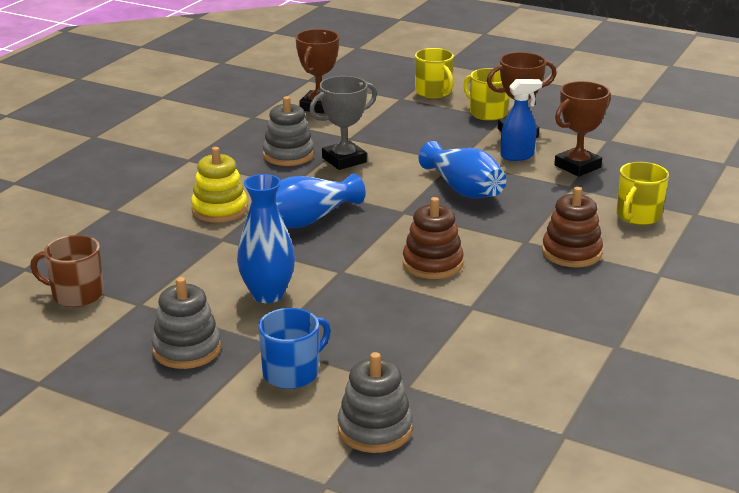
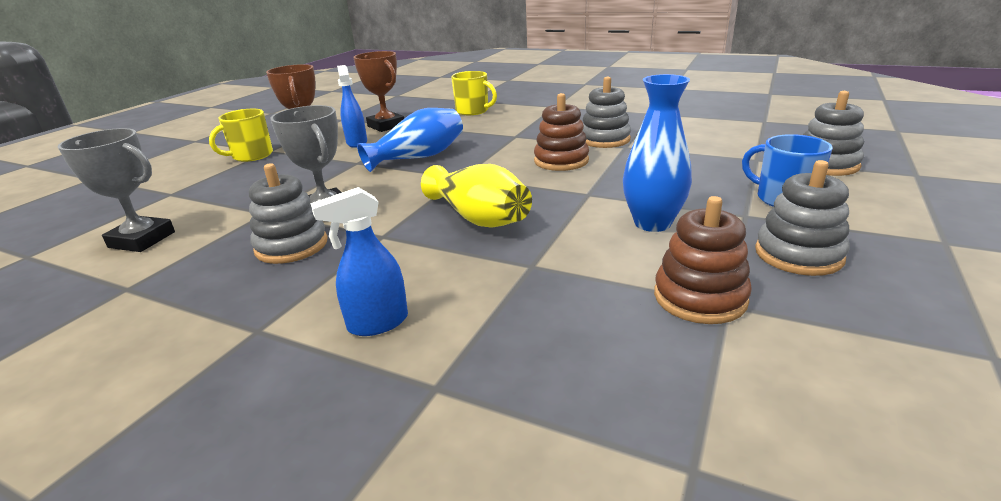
camera: 90 degrees left, 0 degrees up
(76, 294) = (742, 371): brown mug -> none
(177, 191) = (377, 323): none -> blue spray bottle
(219, 209) = (447, 277): yellow stacking toy -> none
(308, 220) = (479, 218): blue vase -> yellow vase
(319, 106) = (142, 240): brown trophy -> grey trophy
(434, 92) = (171, 179): yellow mug -> none
(500, 296) = (604, 139): none -> grey stacking toy
(571, 252) = (530, 124): brown stacking toy -> brown stacking toy (699, 297)

